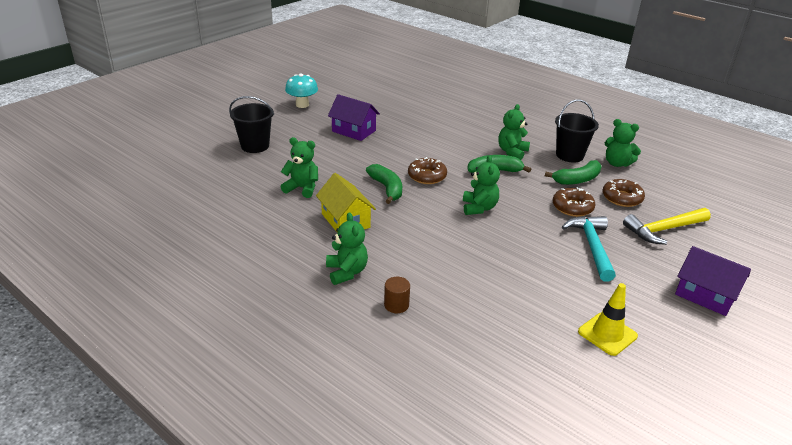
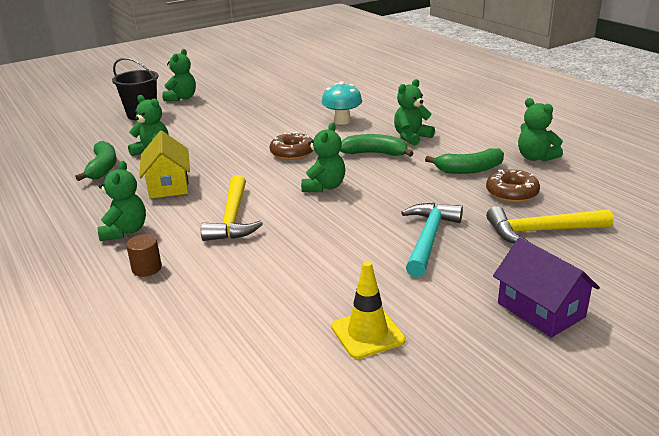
camera: 20 degrees right, 5 degrees down
(278, 124) = (181, 98): none -> green teddy bear
(302, 105) = (221, 83): turquoise mushroom -> turquoise mushroom (342, 121)
(354, 131) = (252, 108): purple house -> none
(387, 188) = (239, 160): green banana -> green banana (103, 168)
(428, 247) = (233, 218): none -> yellow hammer
(569, 155) = (480, 145): black bucket -> none
(572, 207) = (438, 196): brown donut -> none

